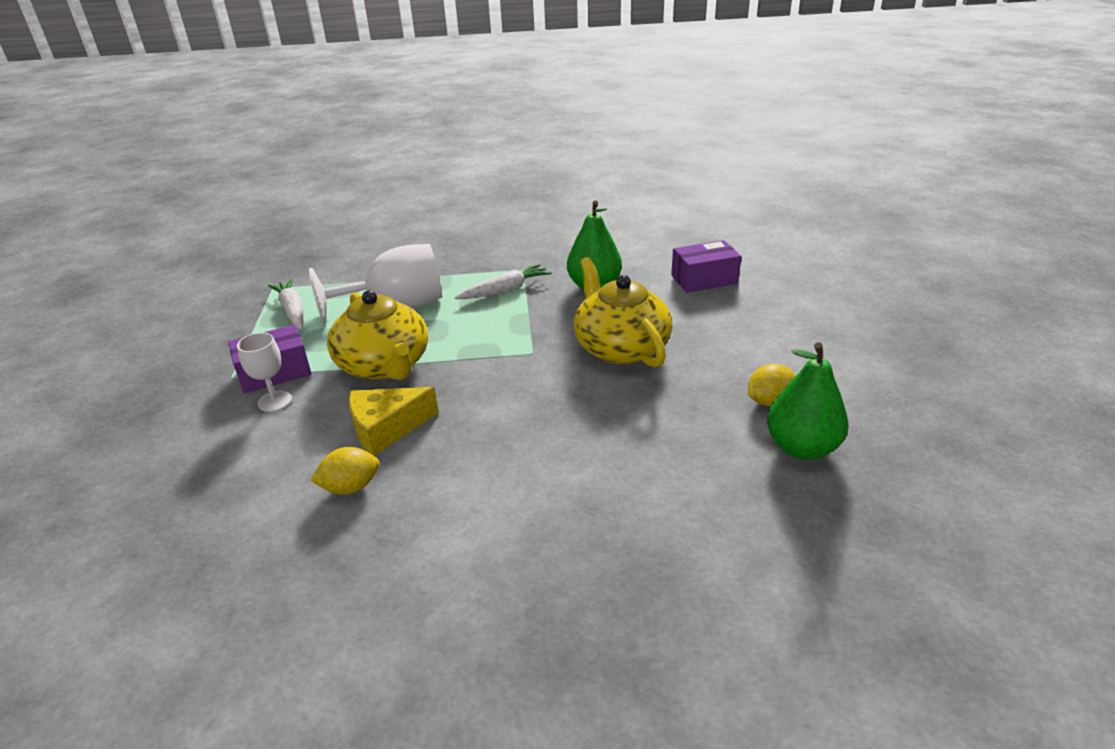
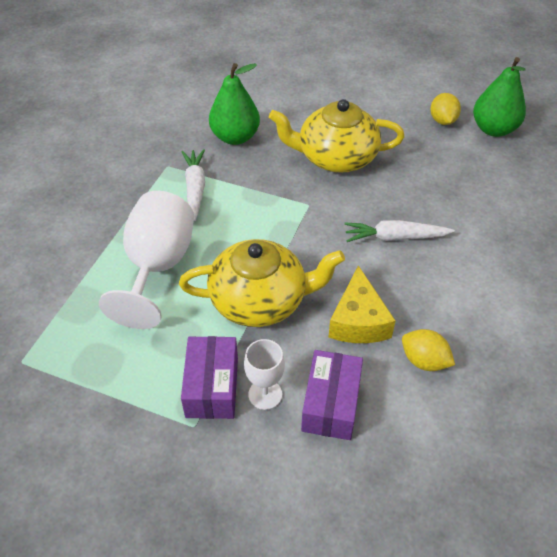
camera: 65 degrees left, 15 degrees up
(292, 311) = (94, 352): white carrot -> white carrot (395, 237)
(351, 487) = (424, 361): yellow lemon -> yellow lemon turned 60 degrees counterclockwise
(704, 279) = (275, 82): purple box -> purple box (331, 404)

